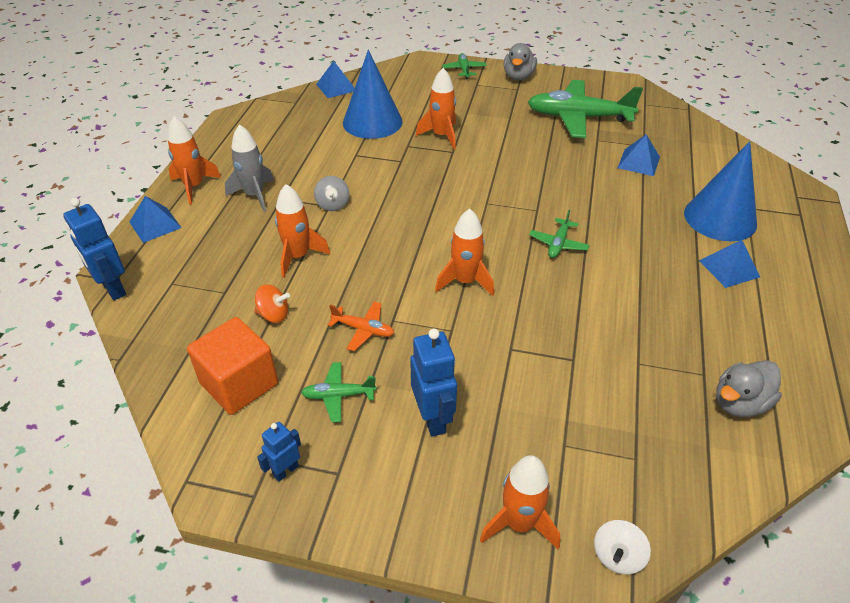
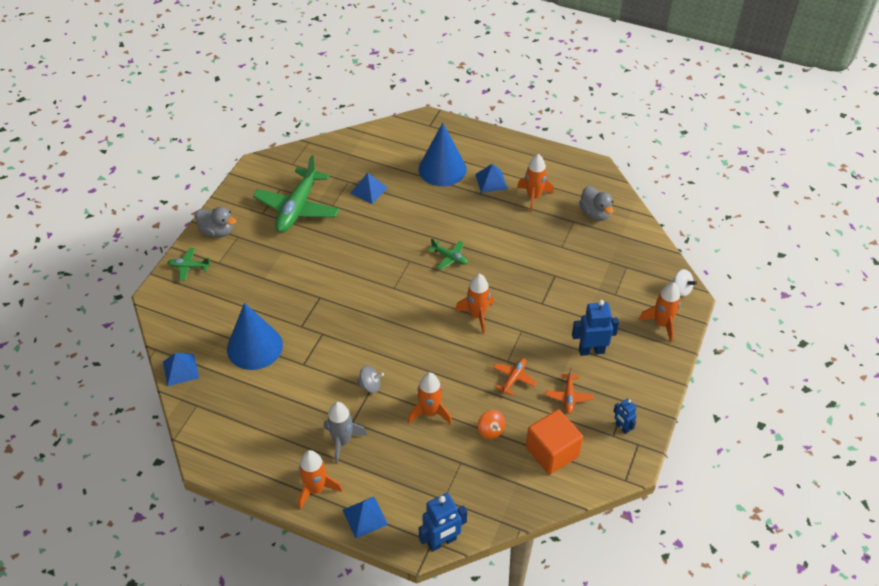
camera: 80 degrees left, 5 degrees up
(273, 315) = (490, 430): orange spinning top -> orange spinning top turned 135 degrees clockwise
(338, 395) = (568, 397): green plane -> orange plane
(441, 136) = (294, 301): orange rocket -> orange rocket (533, 197)

